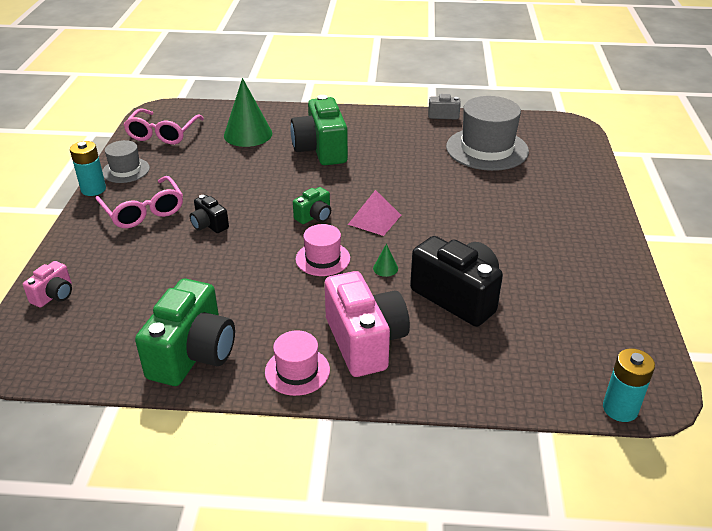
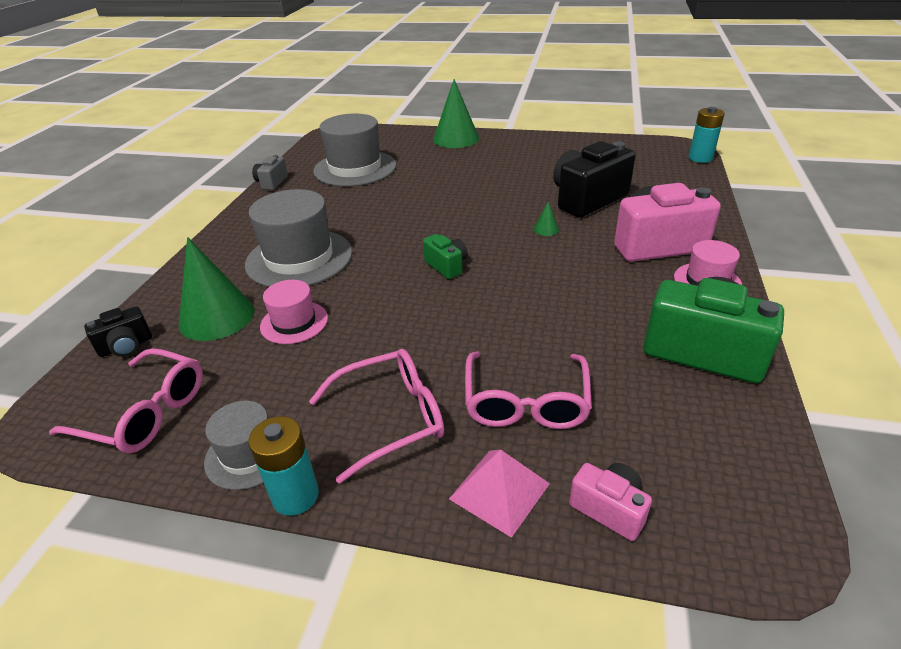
camera: 80 degrees left, 0 degrees up
(147, 262) = (526, 402): none -> pink glasses
(209, 225) = (445, 347): black camera -> black camera (126, 346)
(321, 150) = (299, 258): green camera -> grey hat
(323, 259) = (528, 263): pink hat -> pink hat (294, 322)
(374, 219) = (461, 231): pink pyramid -> pink pyramid (499, 491)
(589, 199) = (456, 139): none -> green cone

